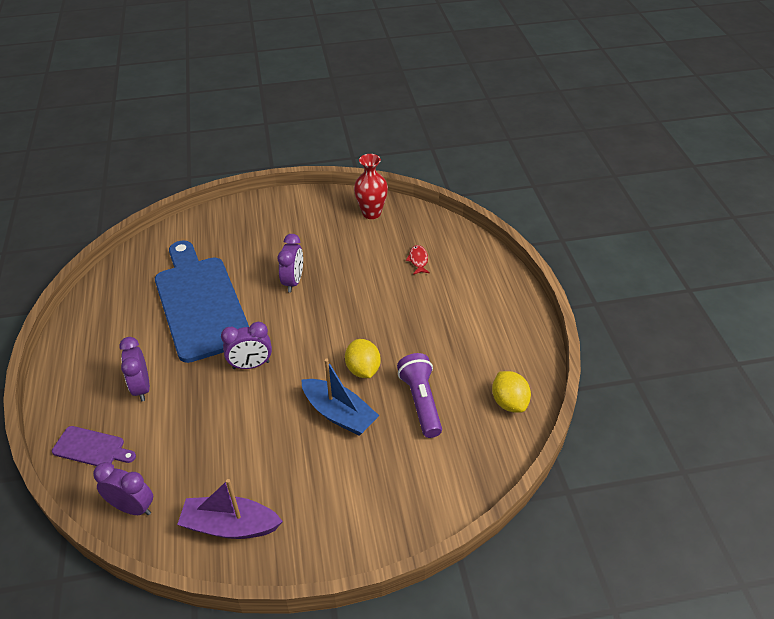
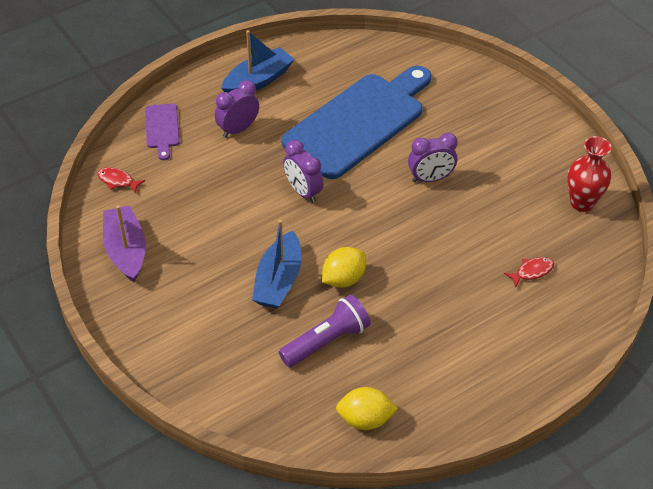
camera: 65 degrees right, 5 degrees up
(93, 354) = (258, 81): none -> blue boat
(132, 507) = (117, 181): purple clock -> red fish
(509, 402) = (365, 419): yellow lemon -> yellow lemon turned 45 degrees clockwise

